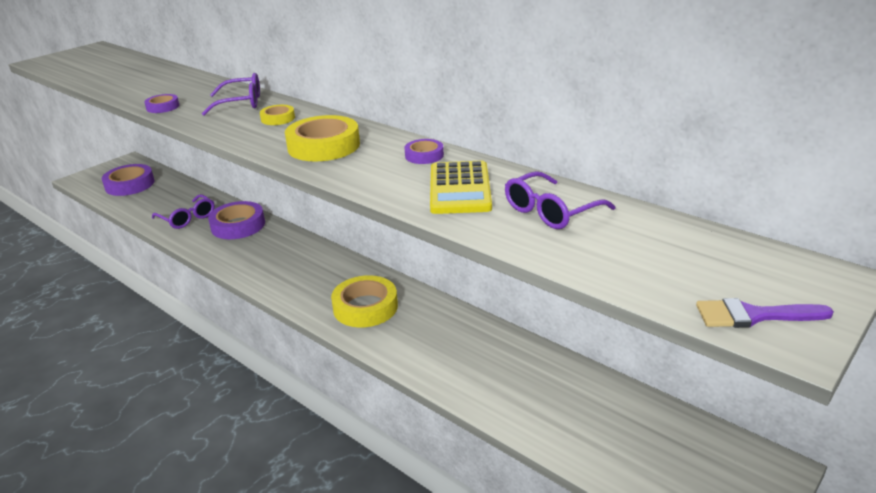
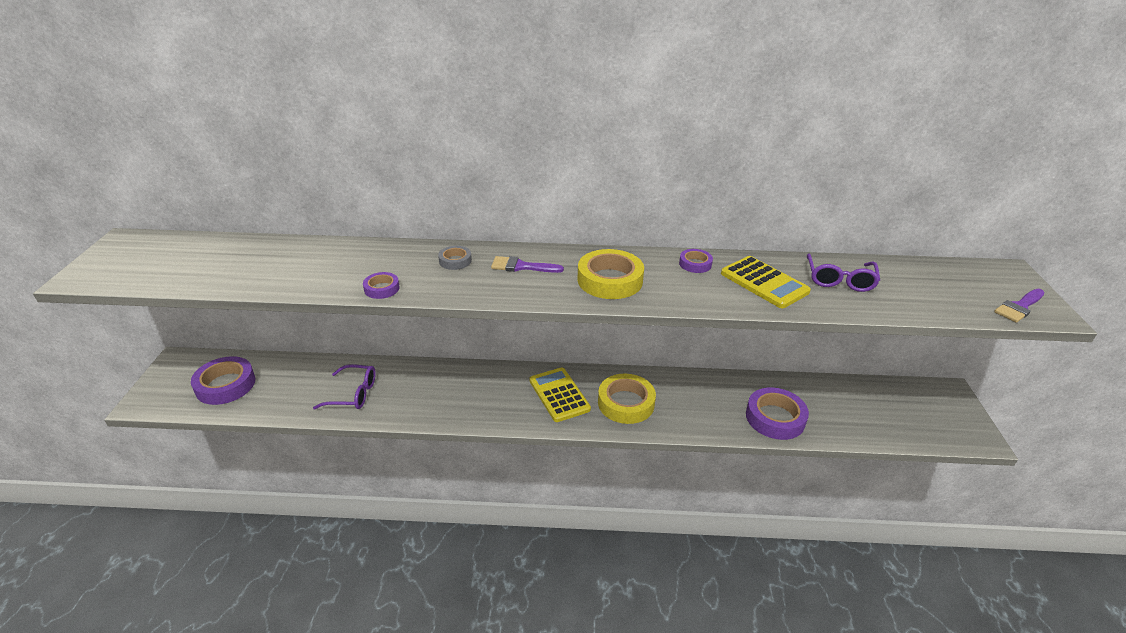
camera: 40 degrees left, 5 degrees up
(238, 225) = (417, 380): purple tape -> purple tape (775, 418)
(241, 103) = (455, 261): purple glasses -> grey tape
(278, 118) = (521, 266): yellow tape -> purple brush
(321, 277) = (559, 395): none -> yellow calculator

